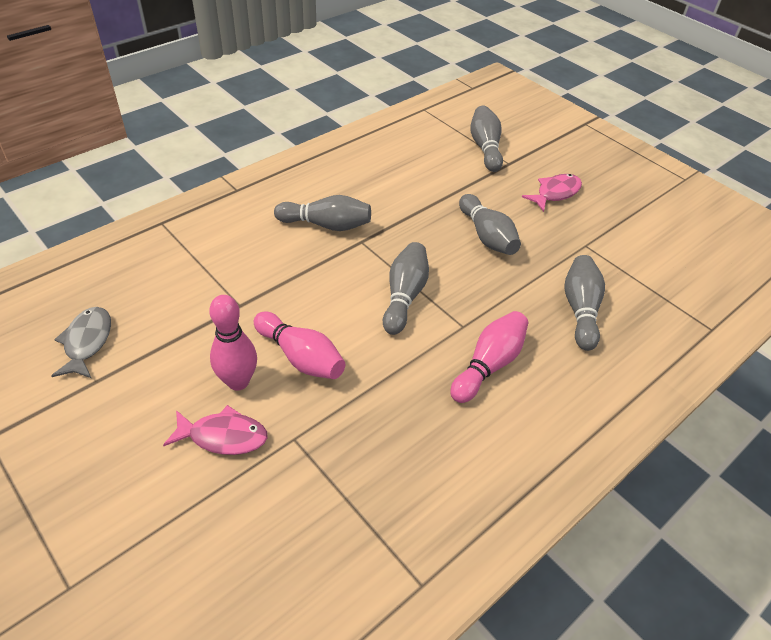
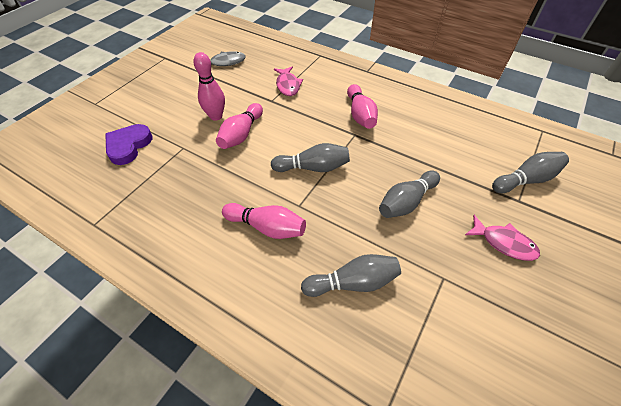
camera: 75 degrees right, 5 degrees up
(223, 436) = (179, 122): pink fish -> pink fish (288, 85)
(249, 523) = (128, 146): none -> purple heart
(326, 225) = (360, 115): grey bowling pin -> pink bowling pin

